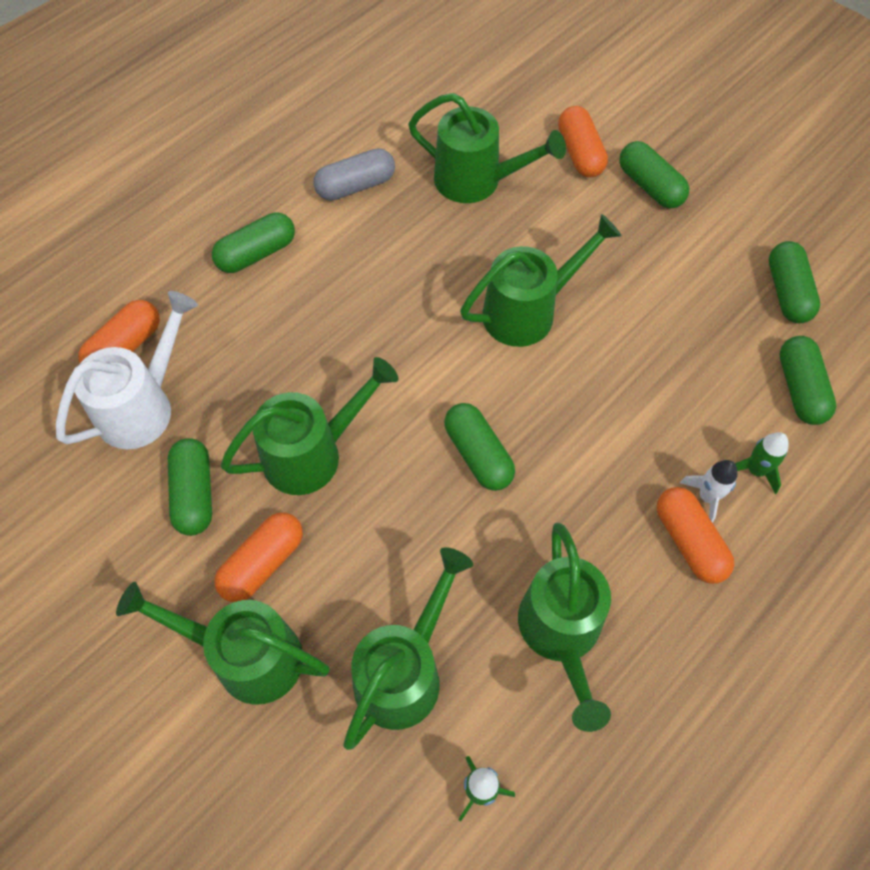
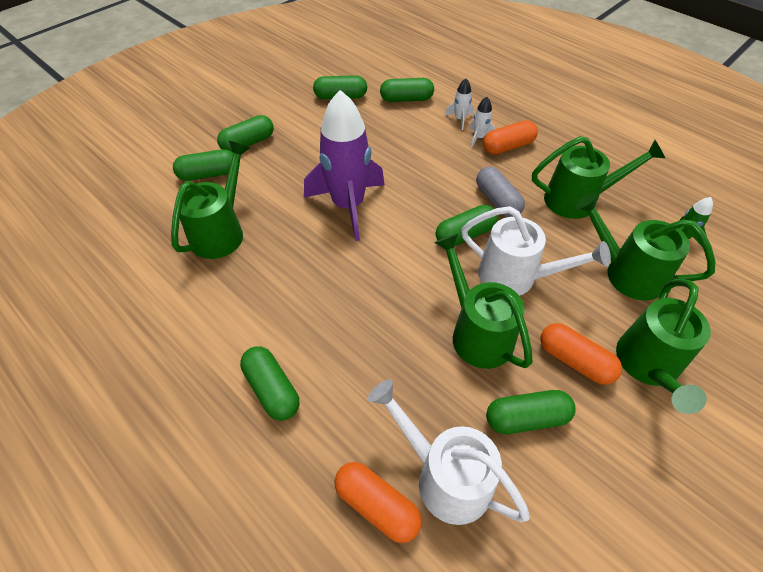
camera: 90 degrees left, 10 degrees down
(355, 186) = (207, 313): grey capsule -> grey capsule (497, 201)
(399, 513) = (516, 277): none -> white watering can
(529, 311) = (348, 206): green watering can -> purple rocket
(580, 153) = (208, 174): orange capsule -> green capsule
(755, 470) = (460, 119): green rocket -> white rocket

